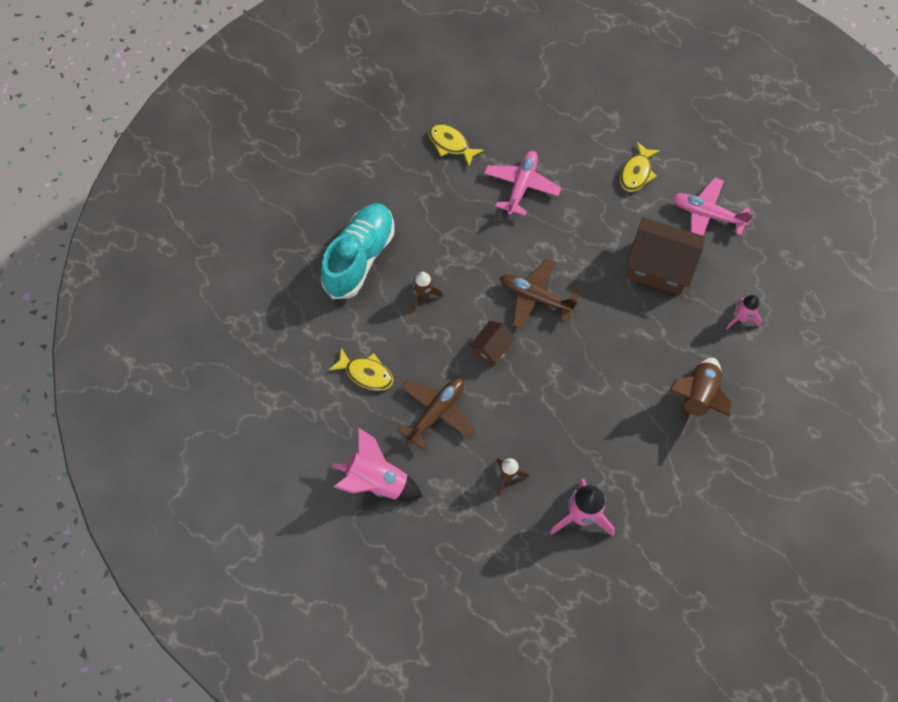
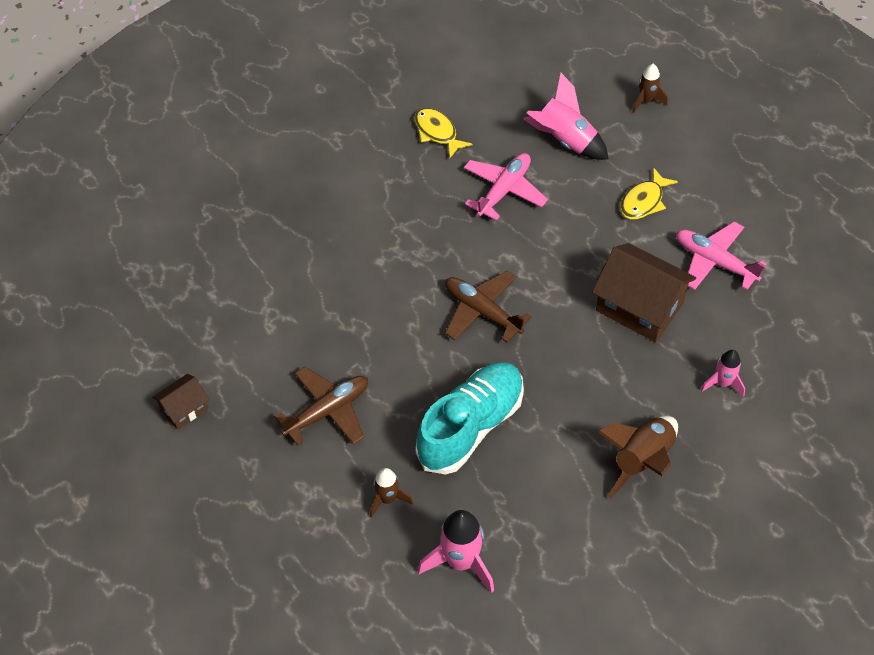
camera: 15 degrees right, 10 degrees down
(360, 258) = (296, 230): turquoise shoe -> turquoise shoe (471, 426)
(366, 373) = (262, 353): yellow fish -> none
(376, 481) = (235, 470): pink rocket -> pink rocket (564, 141)
(423, 296) = (354, 284): brown rocket -> brown rocket (646, 101)
(491, 349) = (414, 356): brown house -> brown house (184, 408)

